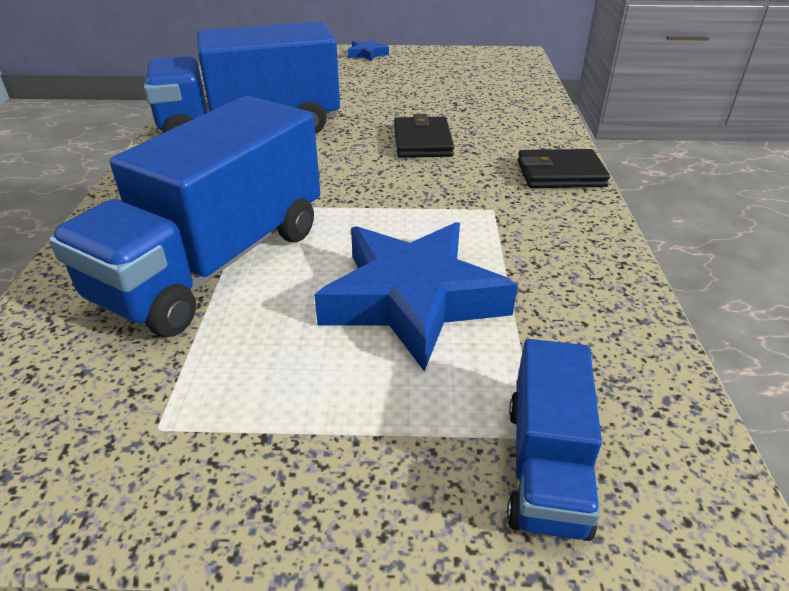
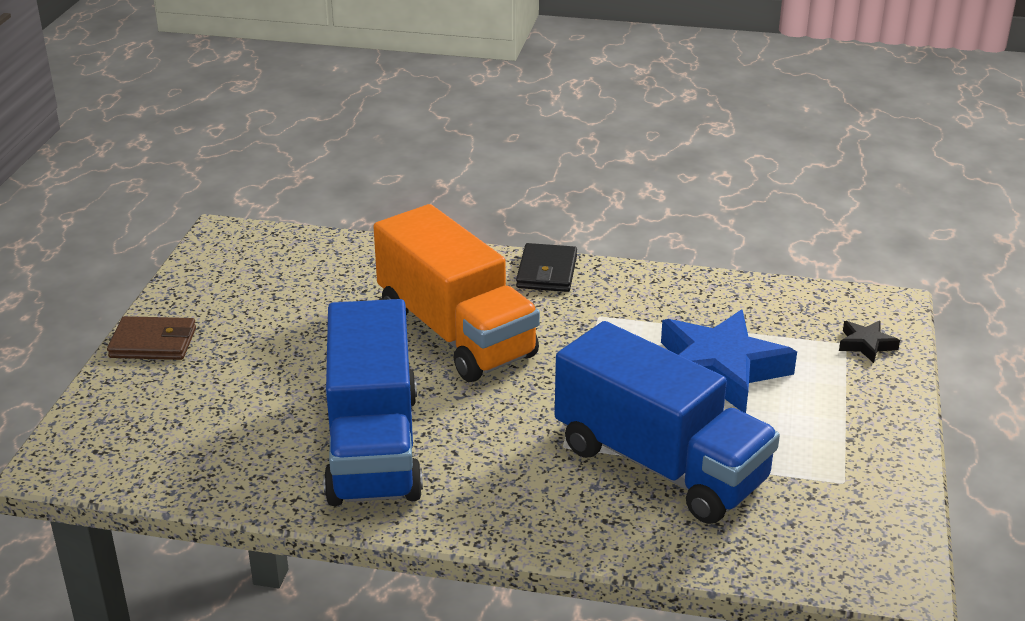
camera: 80 degrees left, 5 degrees down
(367, 54) = (153, 343): blue star -> brown wallet
(422, 142) = (456, 333): black wallet -> orange truck
(546, 466) = (866, 345): blue truck -> black star

